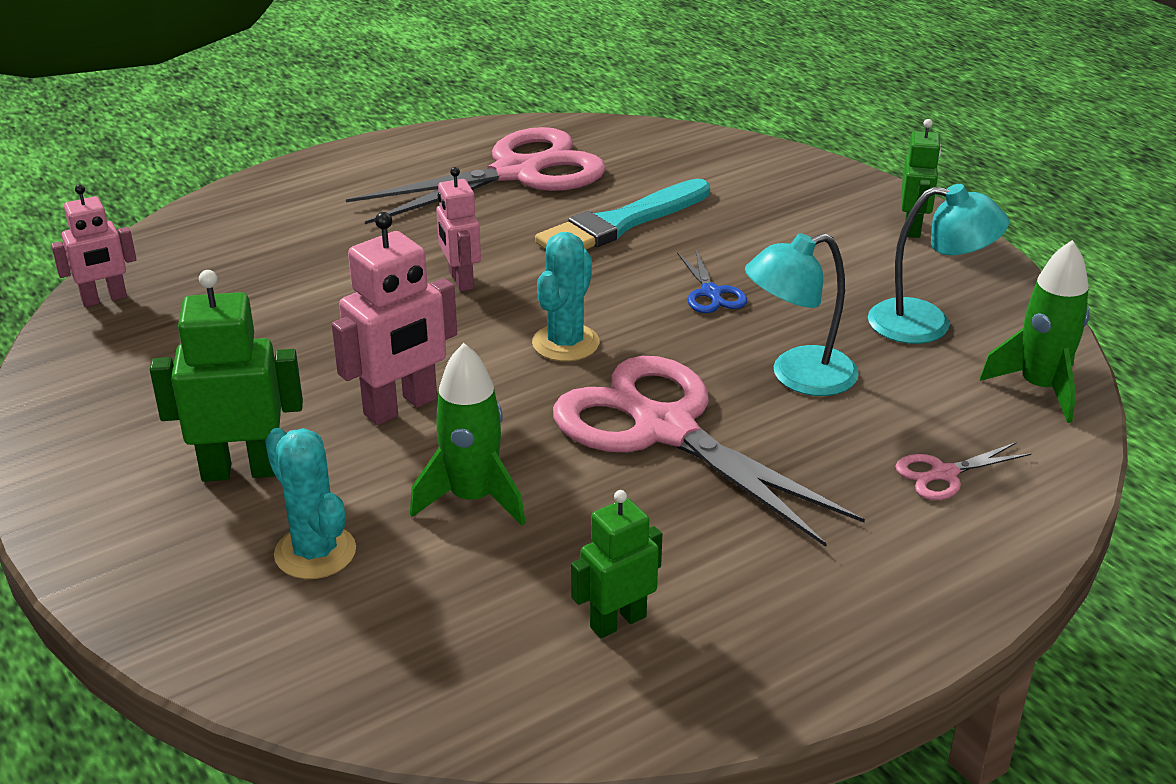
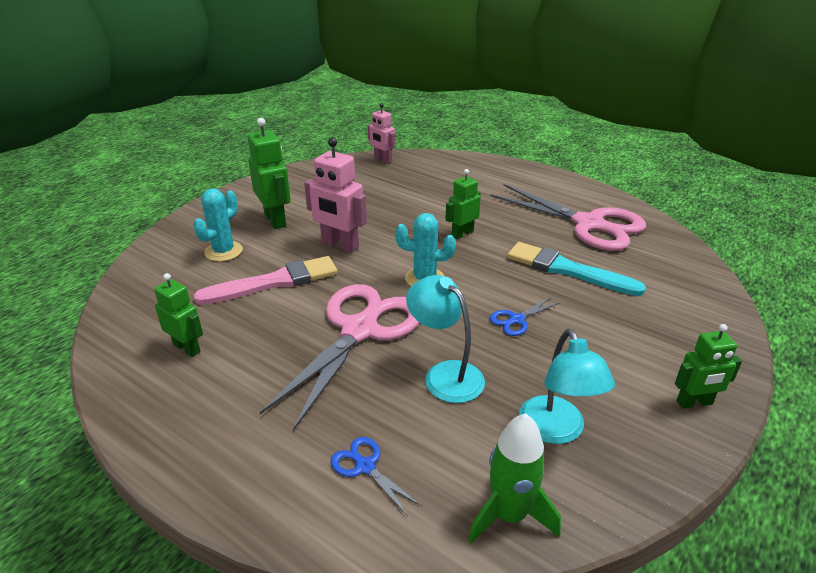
camera: 70 degrees right, 0 degrees up
(460, 280) = (462, 234): pink robot -> green robot
(473, 498) = (274, 282): green rocket -> pink brush
(943, 474) = (364, 466): pink scissors -> blue scissors

